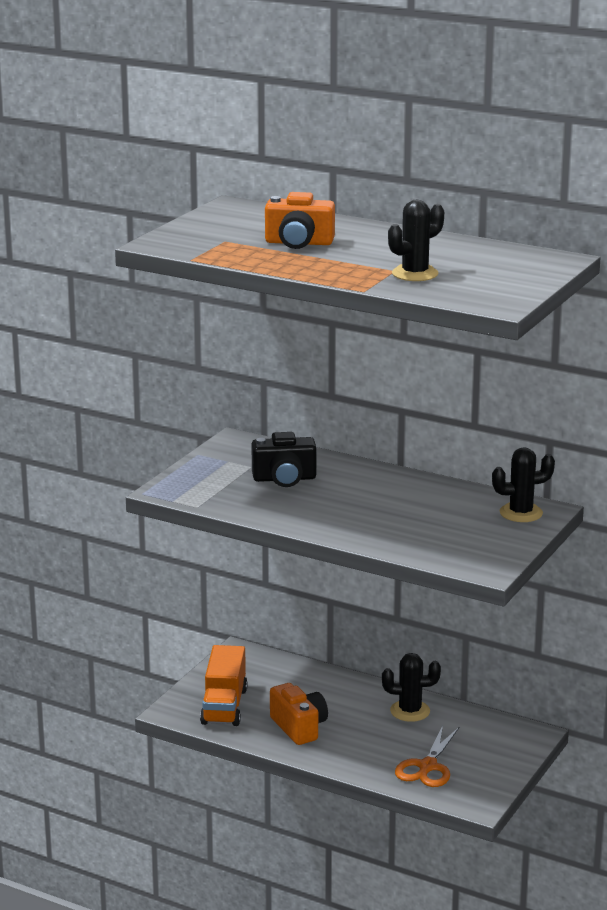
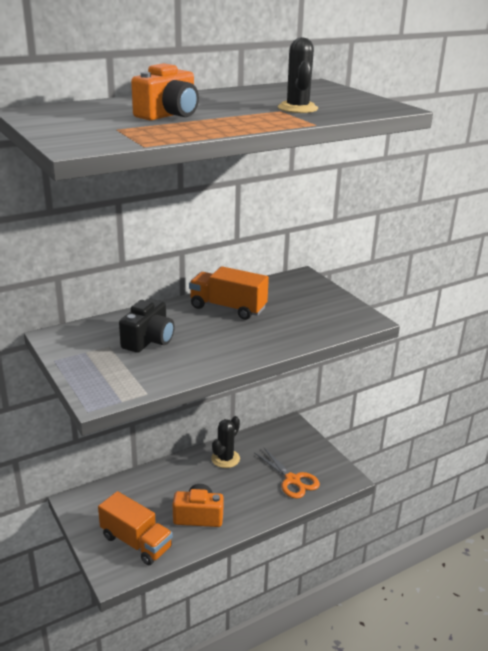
camera: 60 degrees left, 5 degrees up
(403, 493) = (228, 308): none -> orange truck
(521, 513) = (299, 284): black cactus -> none

